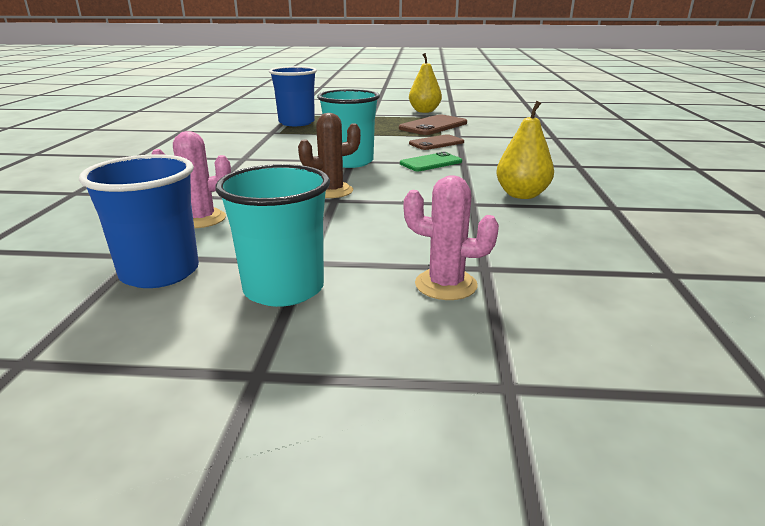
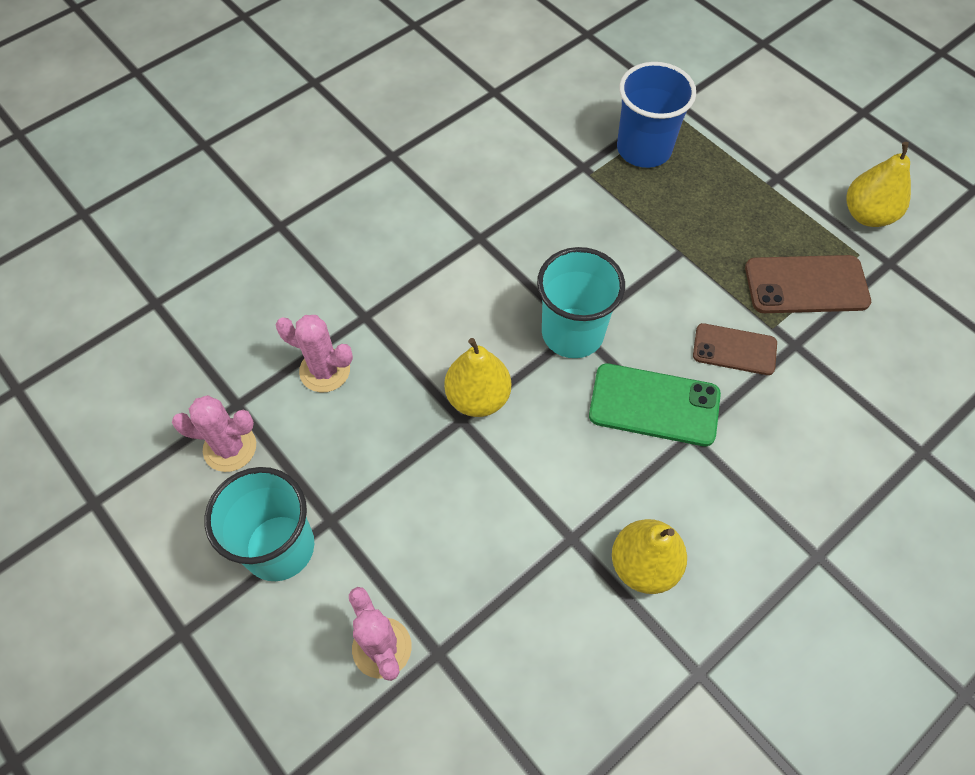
camera: 45 degrees right, 35 degrees up
(160, 272) = (230, 447): blue cup -> pink cactus
(332, 191) = (478, 397): brown cactus -> yellow pear
(431, 163) = (654, 405): green phone -> green phone, size x1.50

